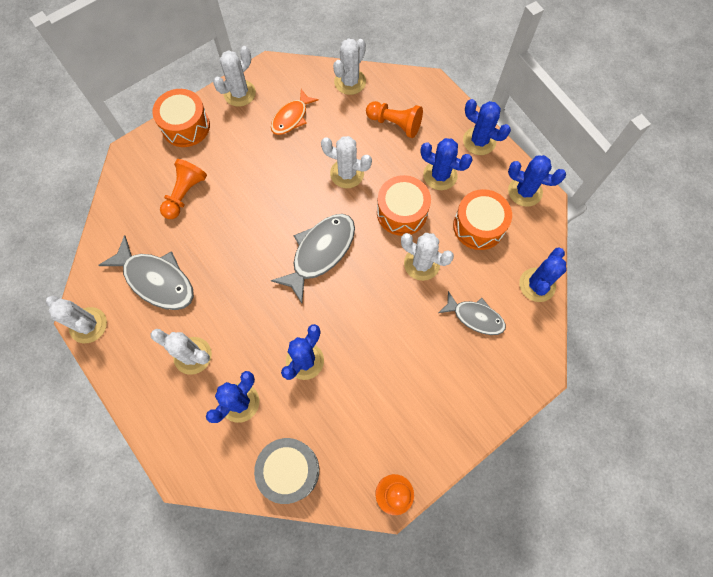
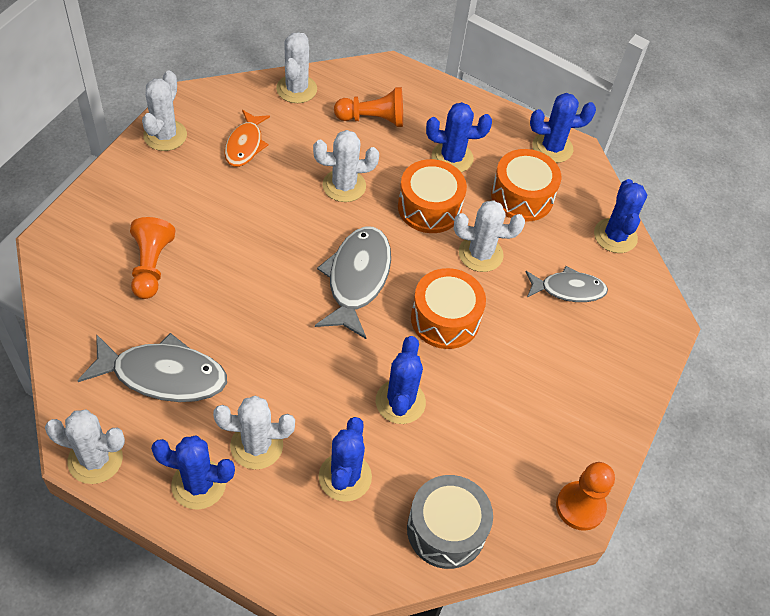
camera: 30 degrees left, 15 degrees down
(186, 126) = (112, 190): orange drum -> orange drum (445, 319)
(479, 141) = (476, 111): blue cactus -> blue cactus (198, 484)

